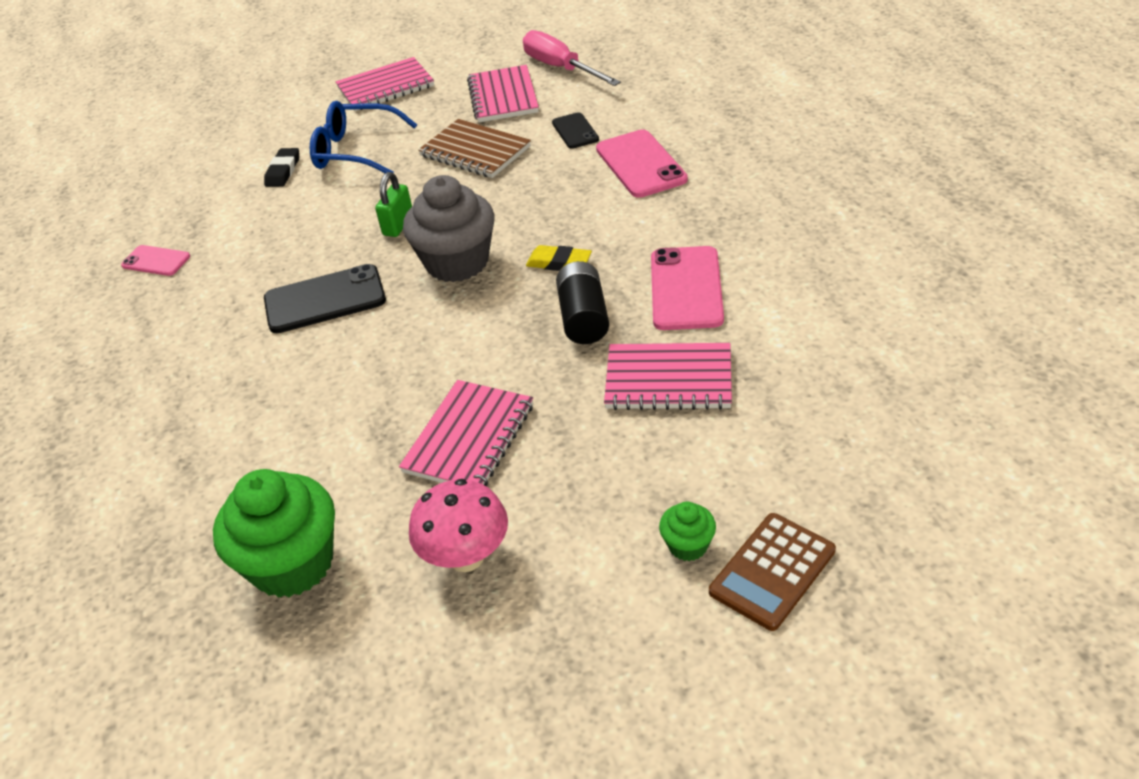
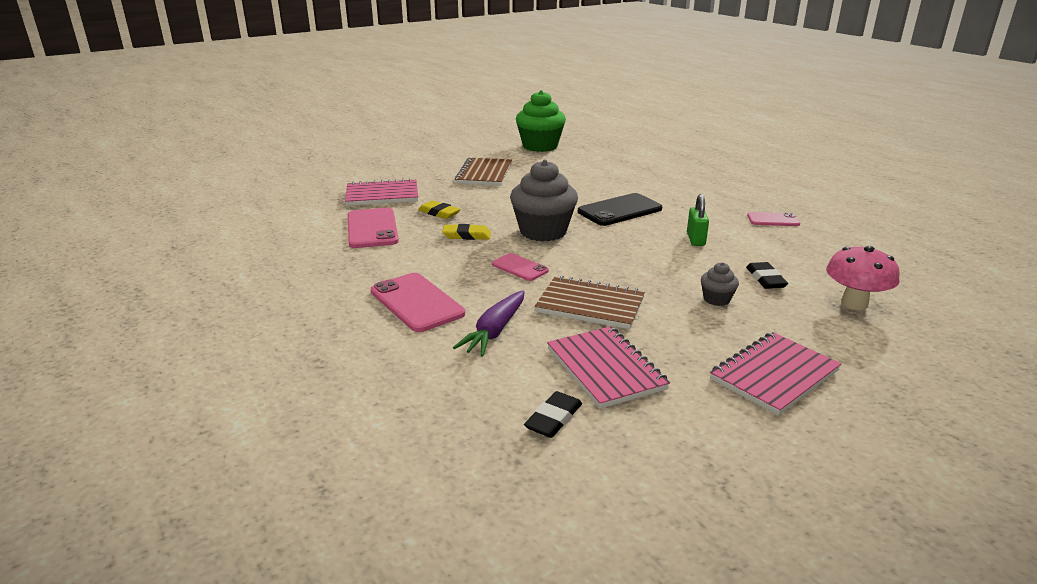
camera: 160 degrees right, 15 degrees down
(355, 151) = (716, 299): blue glasses -> grey cupcake
(398, 225) = (610, 248): green padlock -> green padlock (695, 239)
(466, 557) = (466, 151): pink mushroom -> pink mushroom (854, 304)
(469, 438) = (484, 174): pink notebook -> brown notebook
(517, 203) = (520, 267): none -> pink phone
(561, 68) = (553, 418): pink screwdriver -> black eraser
(575, 131) = (495, 331): black phone -> purple carrot
(583, 318) = (439, 213): black battery -> yellow eraser
(688, 545) = (371, 159): green cupcake -> none
(772, 571) = (336, 156): brown calculator -> none

